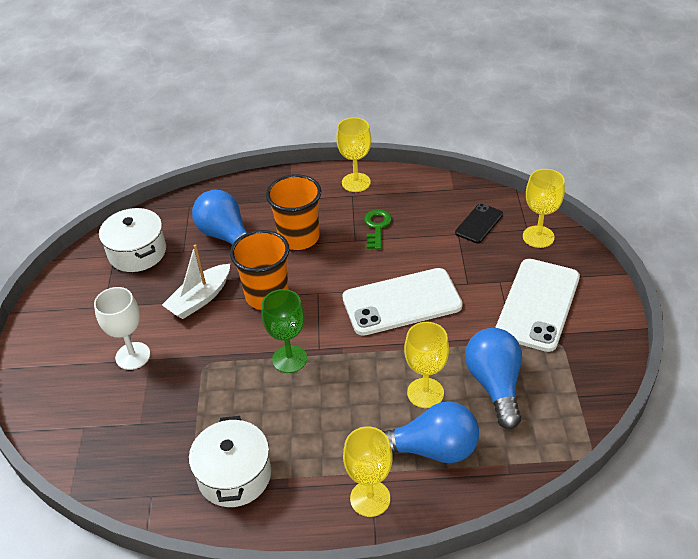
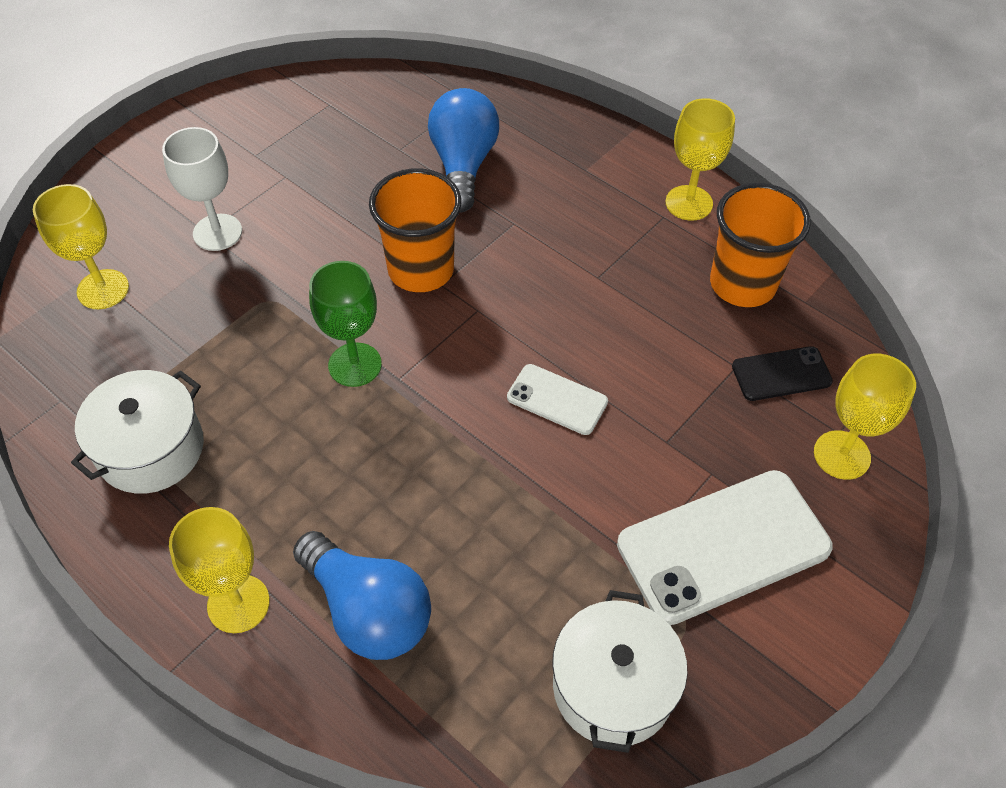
camera: 40 degrees right, 10 degrees up
(137, 252) = (355, 117): white pot -> white pot (613, 686)
(200, 299) = (351, 219): white boat -> none
(299, 238) = (538, 225): orange cup -> orange cup (742, 284)
(377, 227) = (644, 280): green key -> none
(402, 302) = (557, 400): white phone -> white phone, size x0.52
(425, 393) = (445, 536): yellow goblet -> yellow goblet (103, 289)
(495, 385) = (536, 601): blue light bulb -> none

